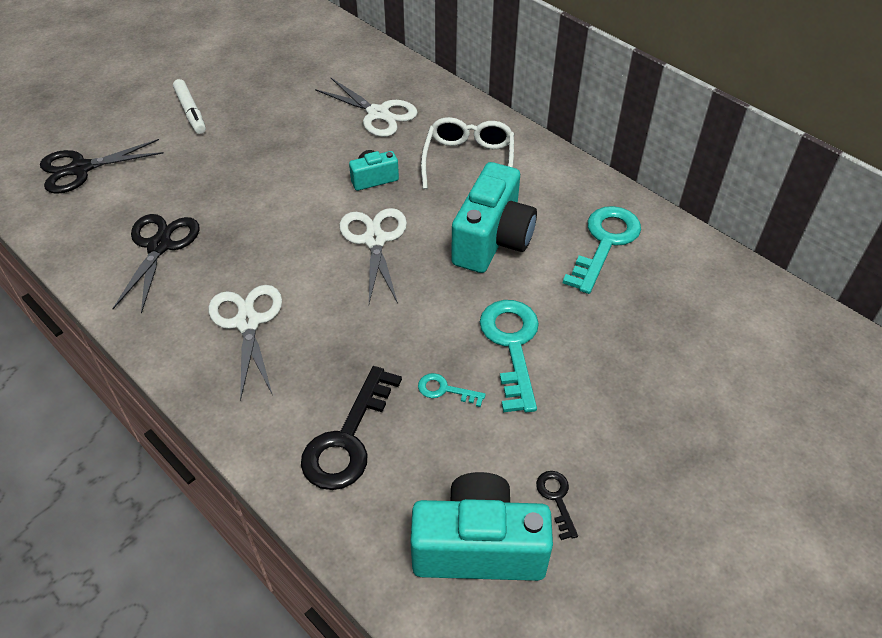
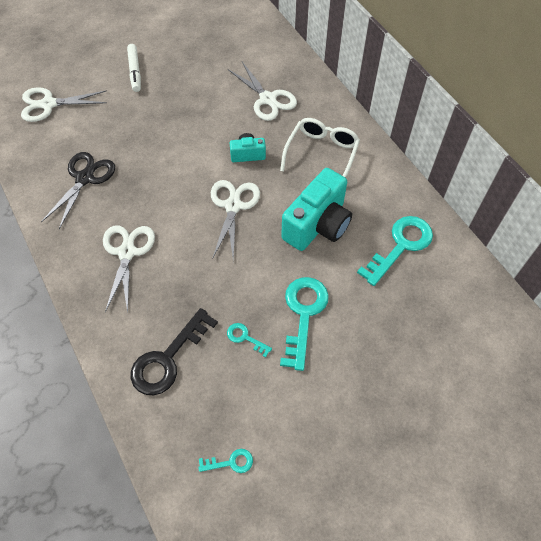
camera: 15 degrees right, 10 degrees up
(80, 169) = (48, 104): black scissors -> white scissors
(479, 547) = (230, 462): turquoise camera -> turquoise key
(556, 499) = (295, 441): black key -> none

